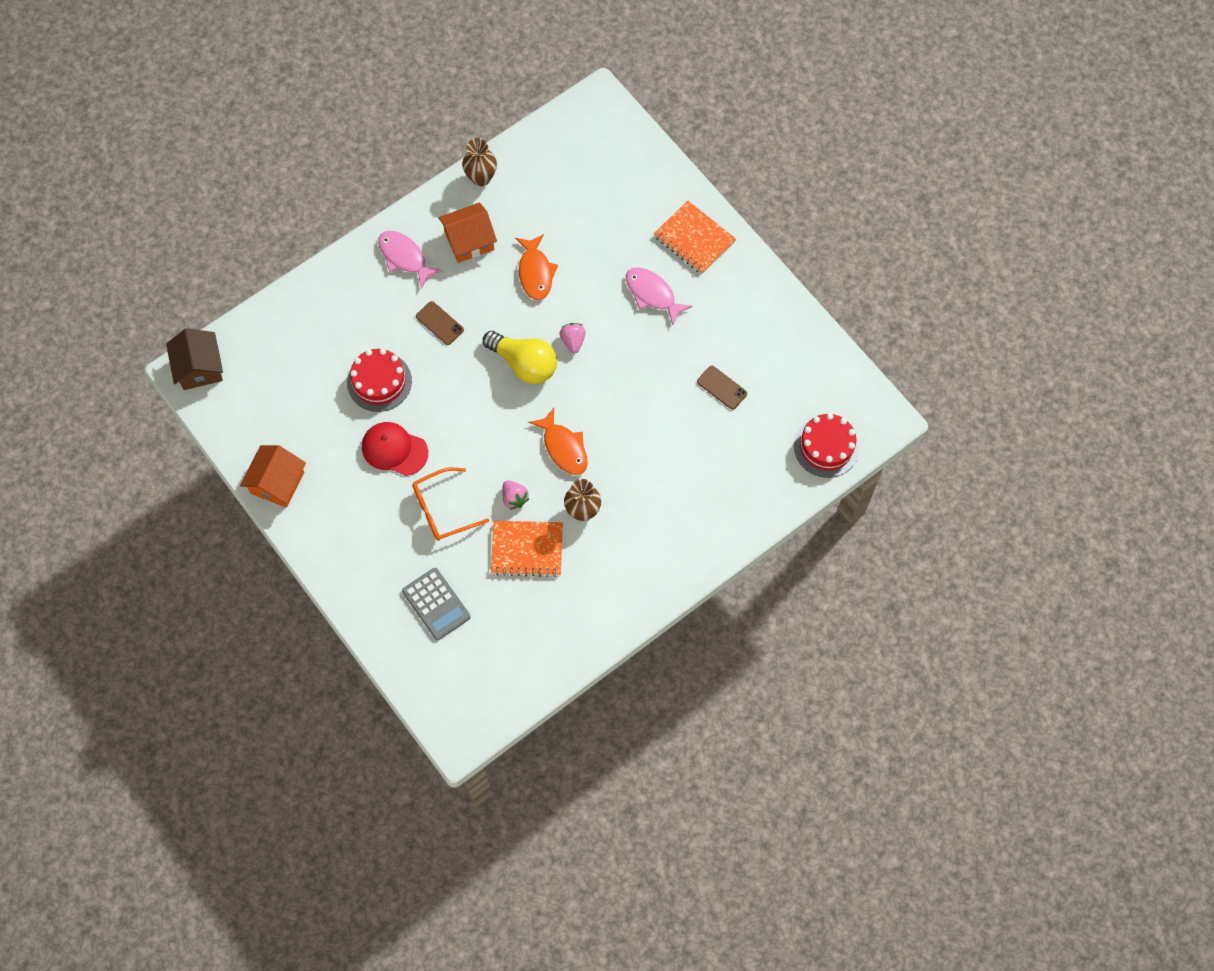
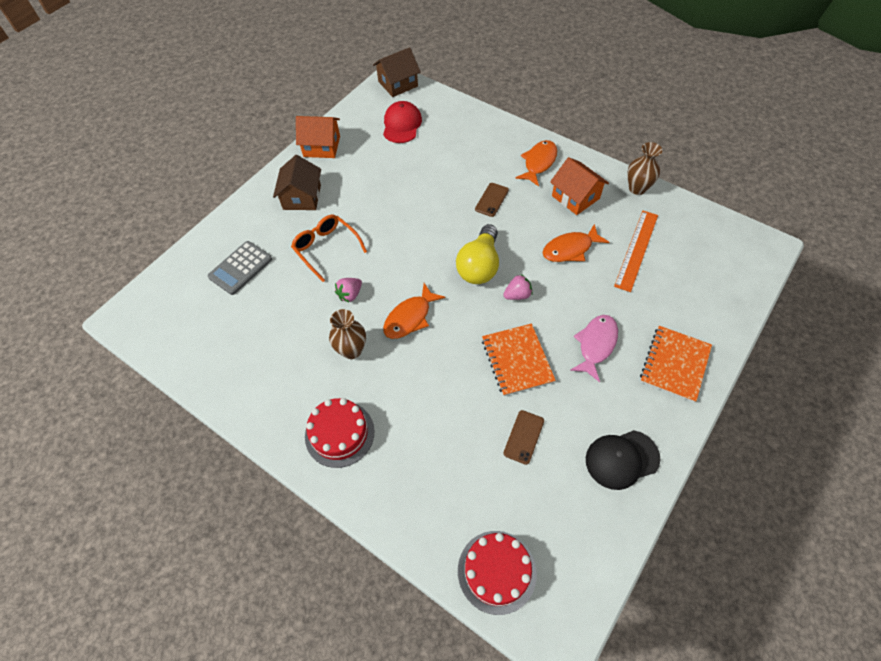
camera: 75 degrees right, 10 degrees down
(354, 521) = (302, 197): none -> brown house
(379, 382) = (425, 178): red cake -> red cake (339, 433)
(394, 449) = (370, 203): red cap -> red cap (402, 125)
(404, 257) = (538, 163): pink fish -> orange fish
(527, 549) = (304, 317): orange notebook -> orange notebook (517, 360)
(559, 213) = (636, 250): none -> orange ruler
(766, 319) = (621, 459): none -> black cap

